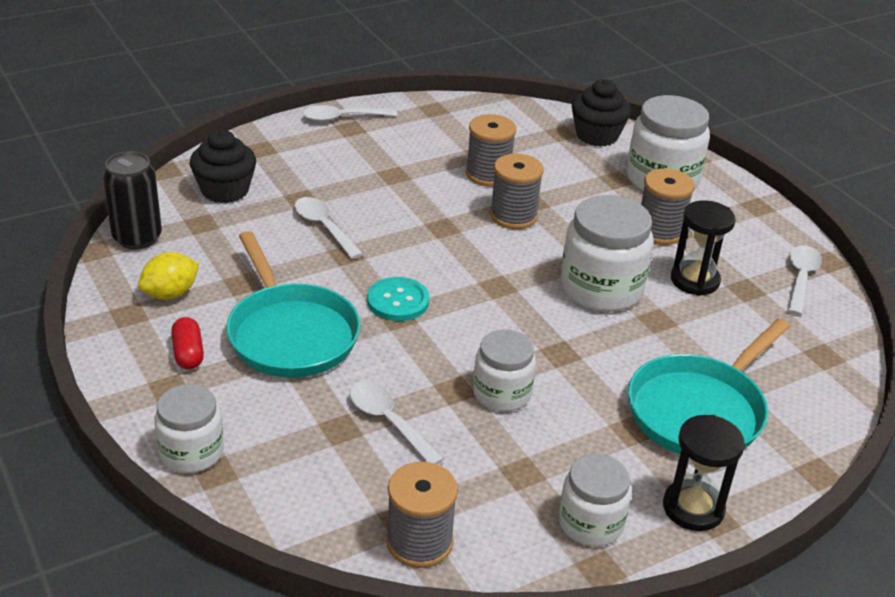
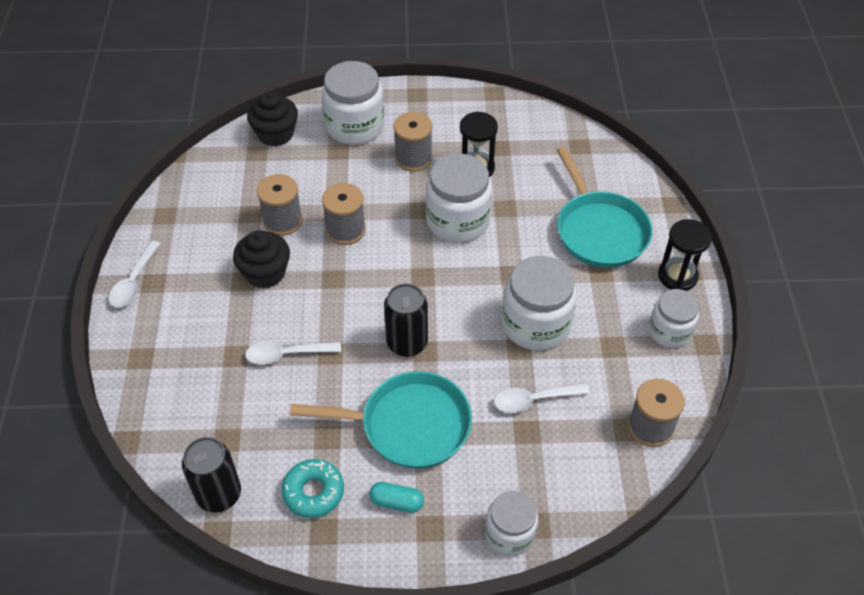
camera: 60 degrees left, 15 degrees up
(170, 294) = (313, 492): yellow lemon -> turquoise donut
(188, 353) = (397, 502): red capsule -> turquoise capsule
(225, 190) = (188, 406): black cupcake -> black cupcake (265, 273)
(398, 301) = (407, 343): turquoise button -> black can
(502, 393) = (536, 324): white jar -> white jar, size x1.59
(800, 278) = (503, 115): white spoon -> none

